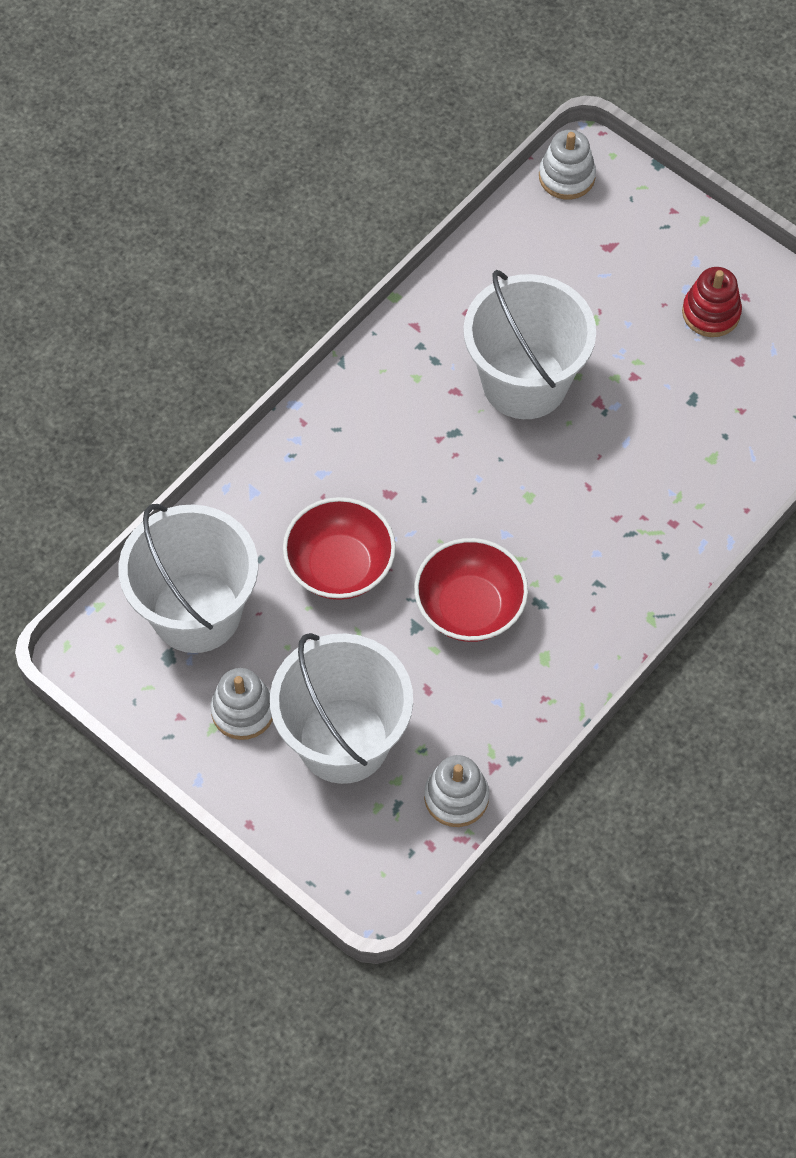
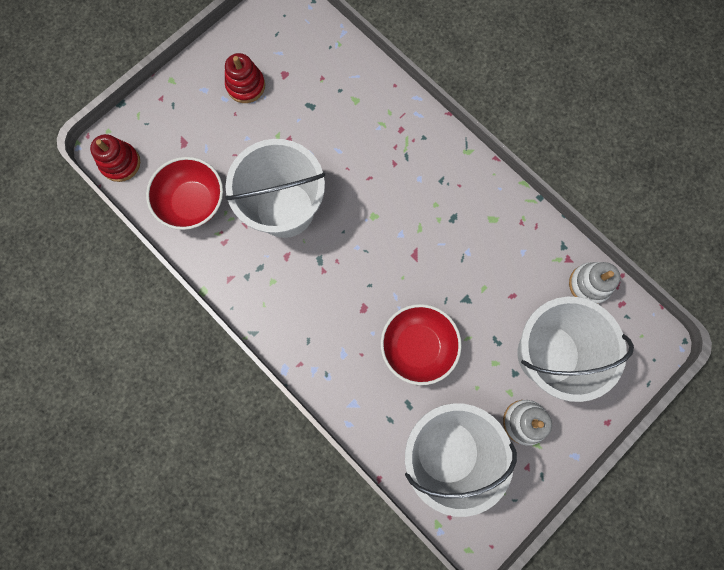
camera: 85 degrees left, 15 degrees up
(470, 607) = (454, 262): red bowl -> red bowl (193, 202)
(566, 177) = (120, 163): white stacking toy -> red stacking toy

